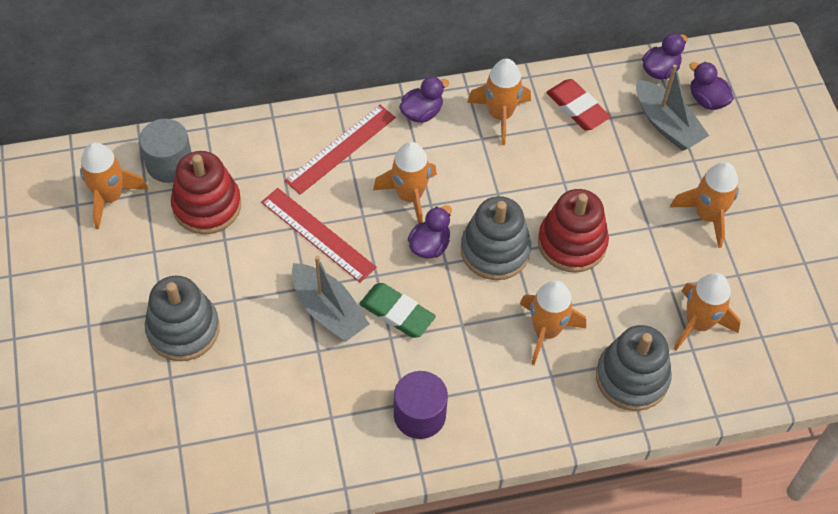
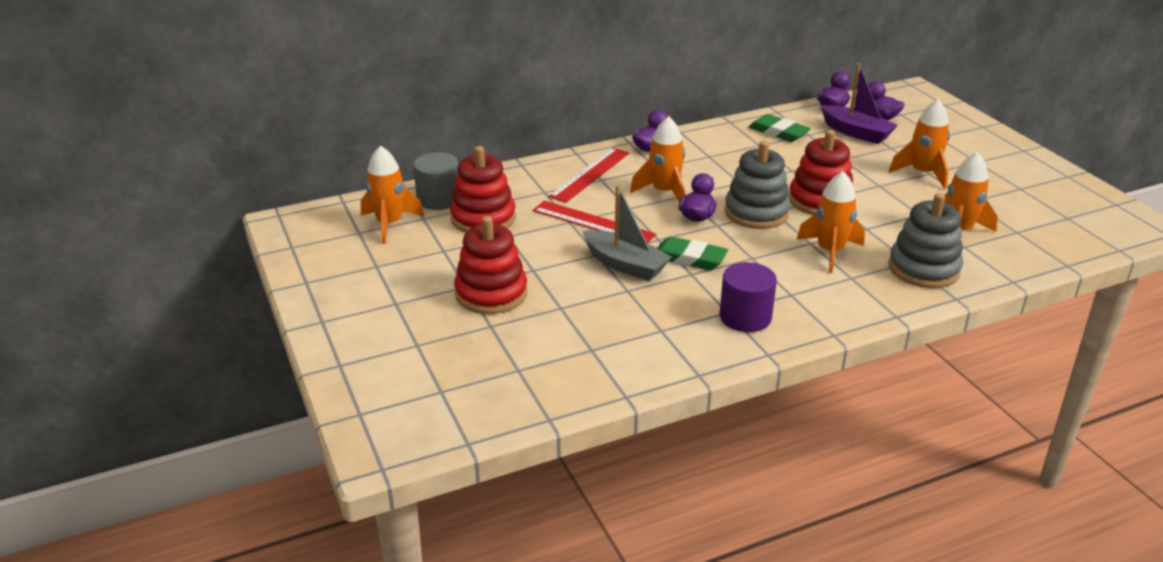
camera: 10 degrees left, 25 degrees down
(183, 329) = (491, 293): grey stacking toy -> red stacking toy
(500, 115) = (717, 142): orange rocket -> none
(577, 108) = (778, 132): red eraser -> green eraser
(666, 124) = (856, 132): grey boat -> purple boat

